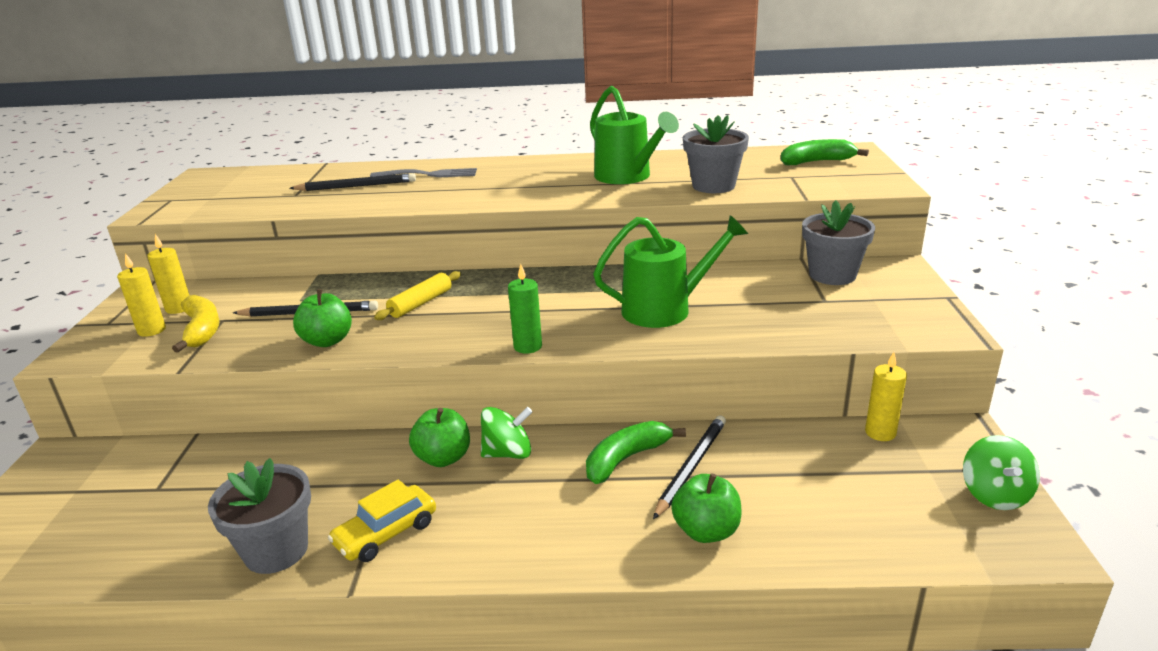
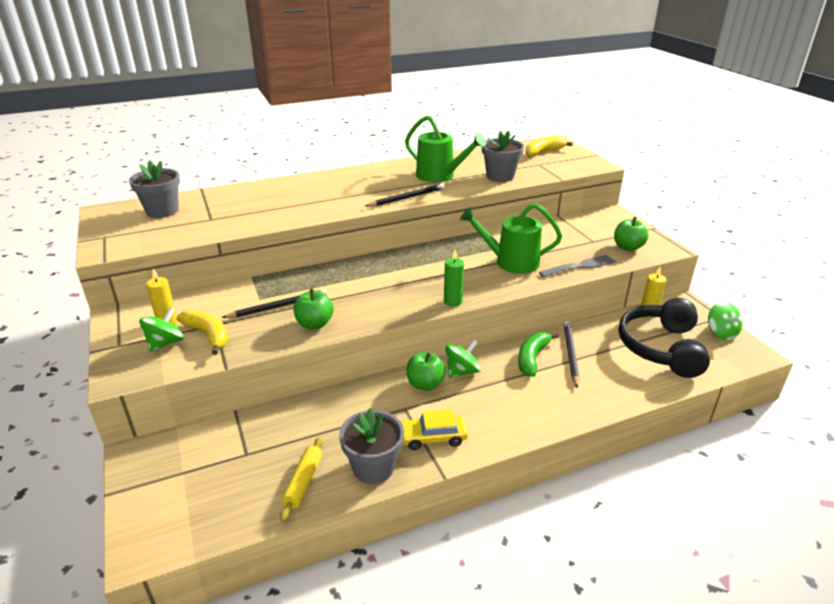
camera: 25 degrees left, 5 degrees up
(152, 330) = (165, 343): yellow candle -> green spinning top
(356, 186) = (252, 205): black pencil -> black pencil (407, 198)
(386, 533) = (433, 437): yellow car -> yellow car turned 60 degrees clockwise
(421, 303) = (352, 285): yellow rolling pin -> yellow rolling pin (304, 482)
(429, 174) = (297, 189): grey fork -> grey fork (580, 266)
(665, 309) = (511, 262): green watering can -> green watering can turned 135 degrees counterclockwise
(706, 531) = (606, 387): green apple -> green apple (627, 247)
(816, 162) = (543, 152): green banana -> yellow banana
(832, 275) = (583, 224): grey flower pot -> grey flower pot (162, 211)
(857, 493) = (661, 348): none -> black headphones

